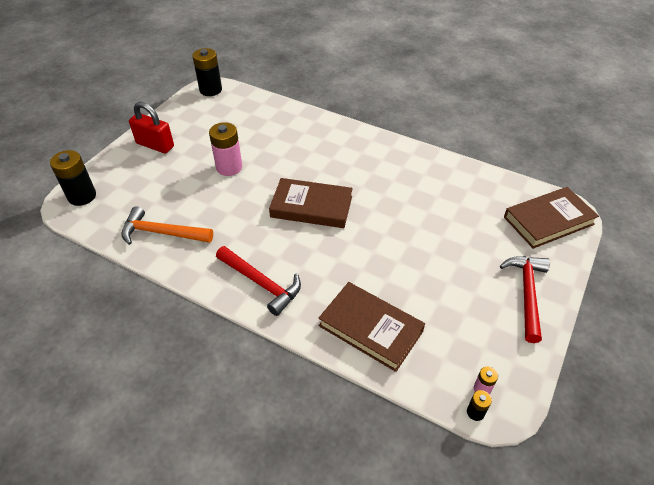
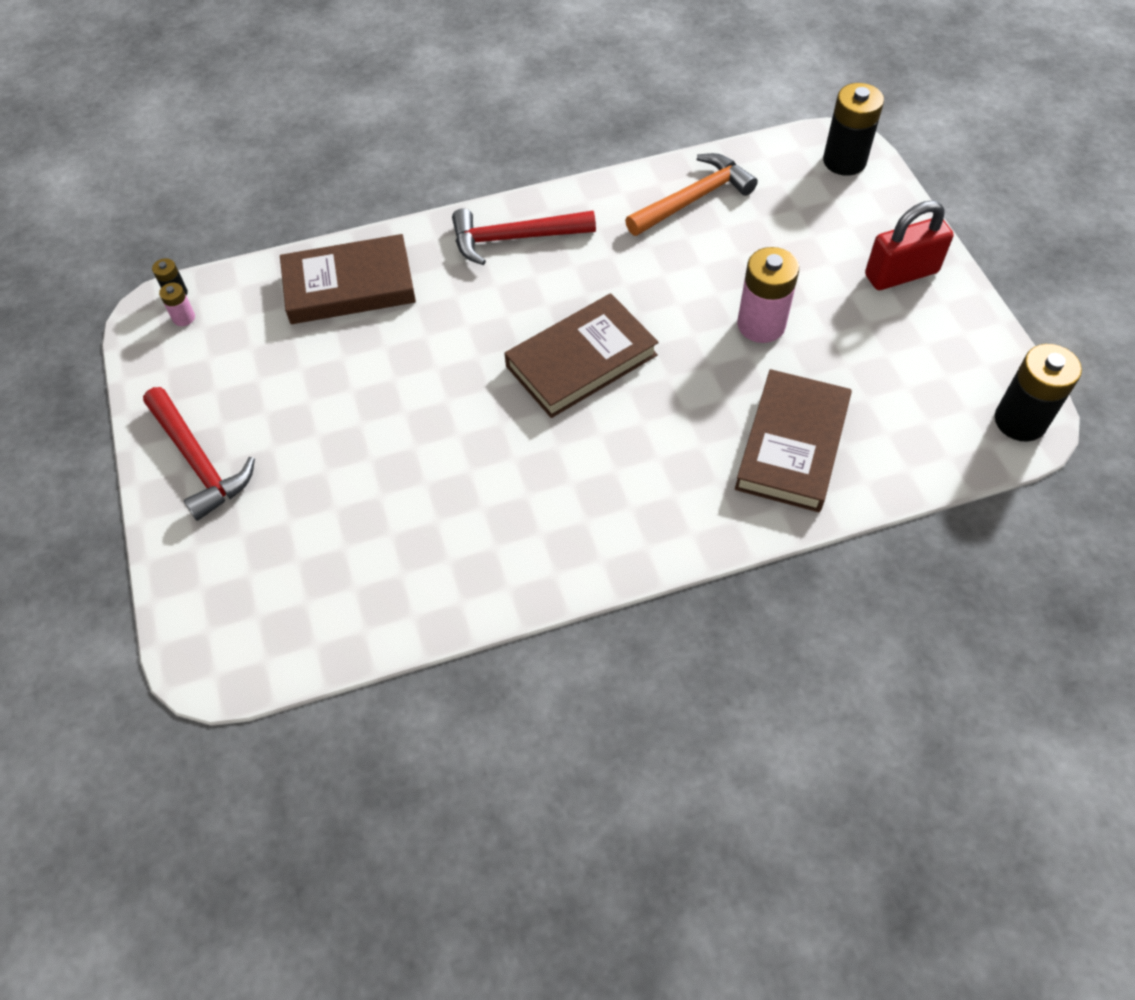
camera: 135 degrees right, 10 degrees up
(548, 220) = (237, 613): brown book -> brown book (792, 445)

